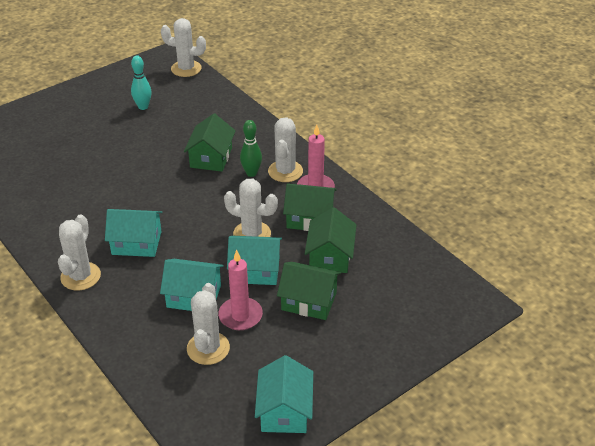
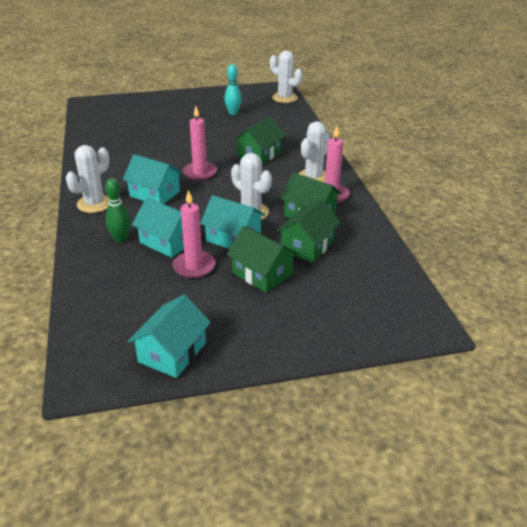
camera: 25 degrees right, 5 degrees down
(165, 200) = (200, 173): none -> pink candle
(208, 348) = (147, 282): white cactus -> none
(251, 173) = (284, 172): green bowling pin -> green bowling pin (121, 239)

